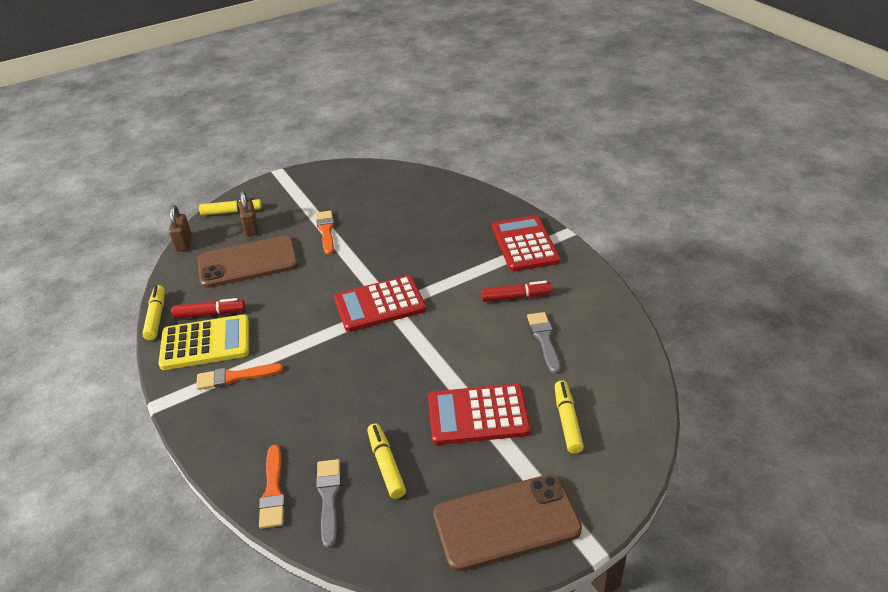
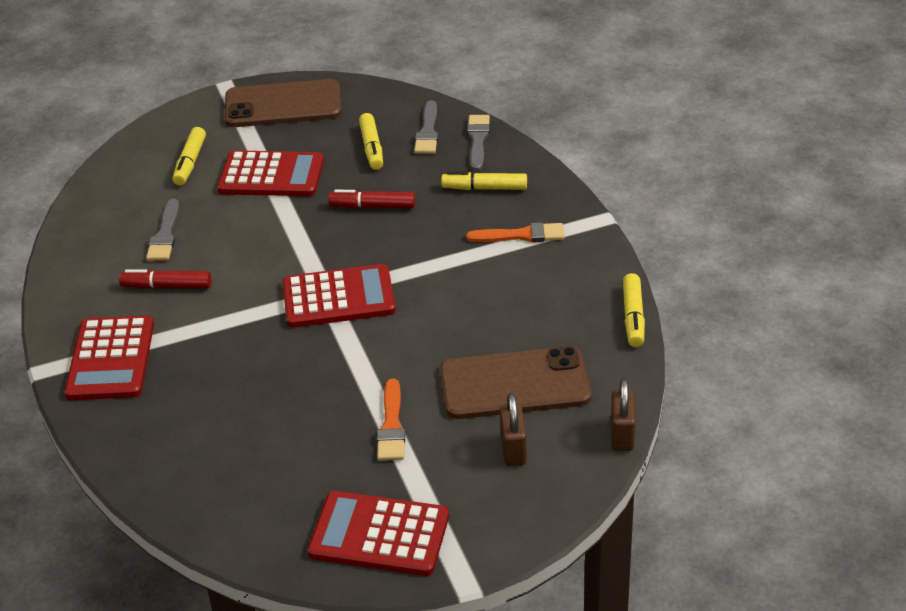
camera: 170 degrees left, 0 degrees up
(205, 343) = (561, 276): yellow calculator -> none
(210, 314) = (561, 312): red marker -> red marker (372, 206)
(231, 212) = (550, 490): yellow marker -> yellow marker (484, 188)
(273, 491) = (478, 140): orange brush -> grey brush
(325, 183) = (379, 534): none -> red calculator

